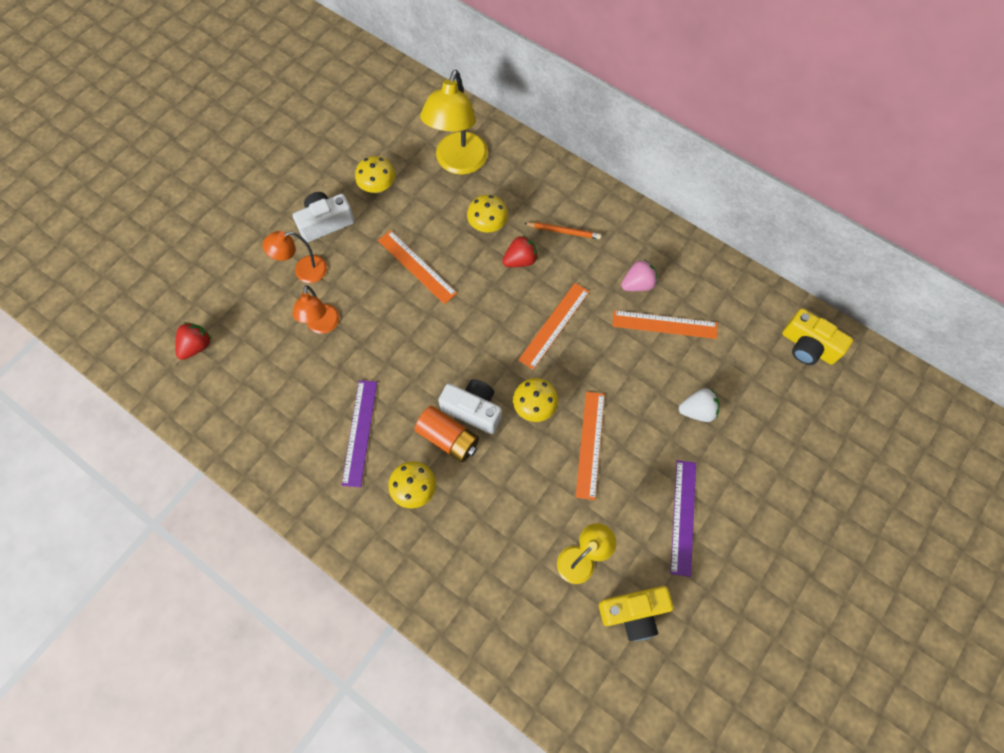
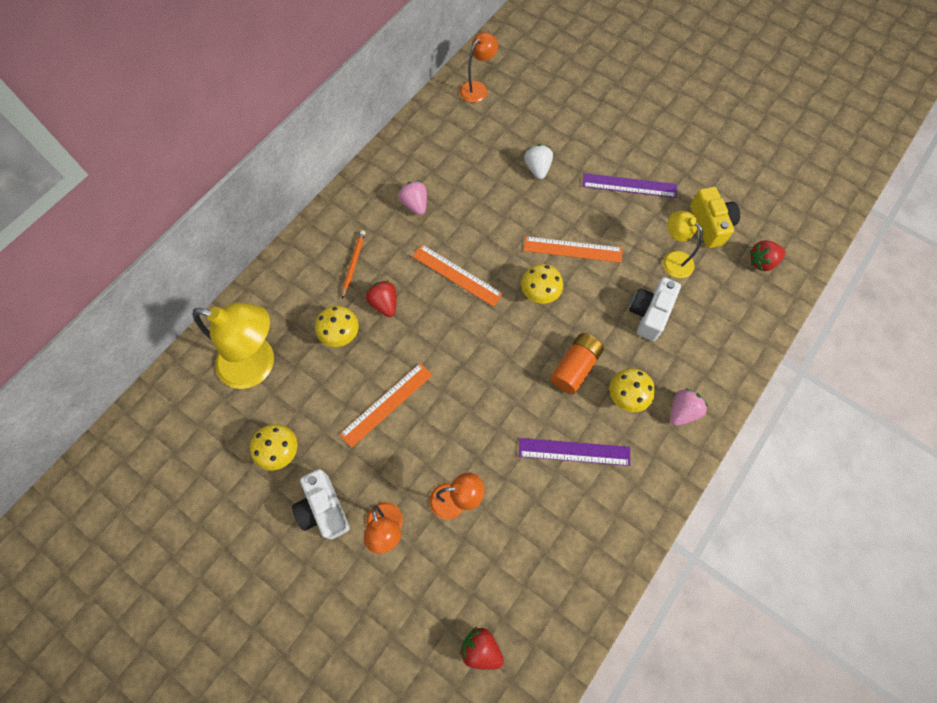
camera: 90 degrees left, 0 degrees up
(395, 547) = (682, 411): none -> pink strawberry
(473, 409) = (545, 346): white camera -> white camera (649, 313)
(583, 673) = (762, 262): none -> red strawberry
(664, 325) = (457, 186): orange ruler -> none
(808, 346) = (477, 88): yellow camera -> orange lamp

